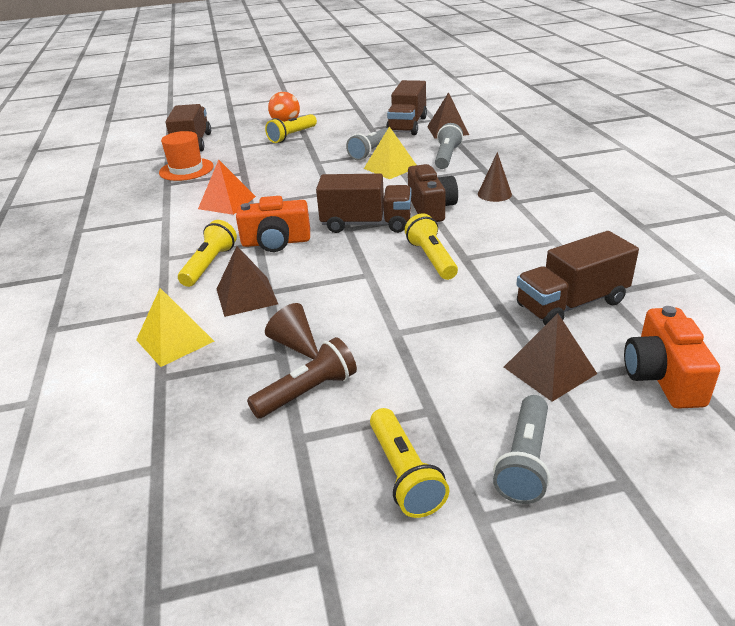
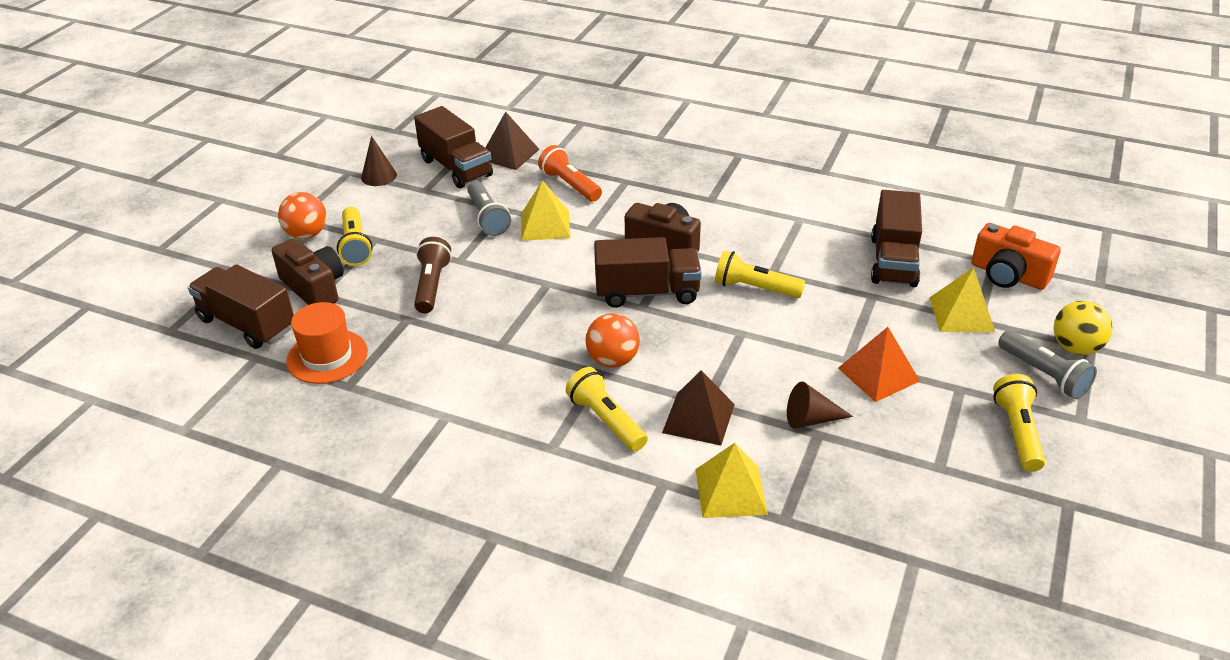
camera: 55 degrees left, 5 degrees up
(227, 202) = (472, 358): orange pyramid -> orange pyramid (878, 374)
(242, 143) = (314, 288): none -> brown camera
(276, 242) = (613, 360): orange camera -> orange ball
(307, 392) = (886, 440): brown flashlight -> brown flashlight (432, 285)
(366, 224) = (647, 293): brown truck -> brown truck turned 45 degrees clockwise
(404, 474) = (1017, 432): yellow flashlight -> yellow flashlight turned 105 degrees counterclockwise
(447, 157) = (570, 185): grey flashlight -> orange flashlight
(494, 194) = (682, 201): brown cone -> brown cone (379, 176)
(549, 370) = (961, 314): brown pyramid -> yellow pyramid
(606, 470) = (1075, 348): none -> yellow ball

